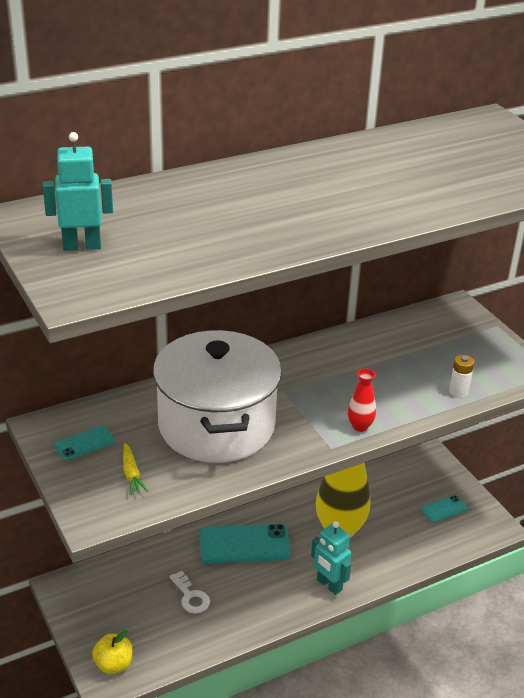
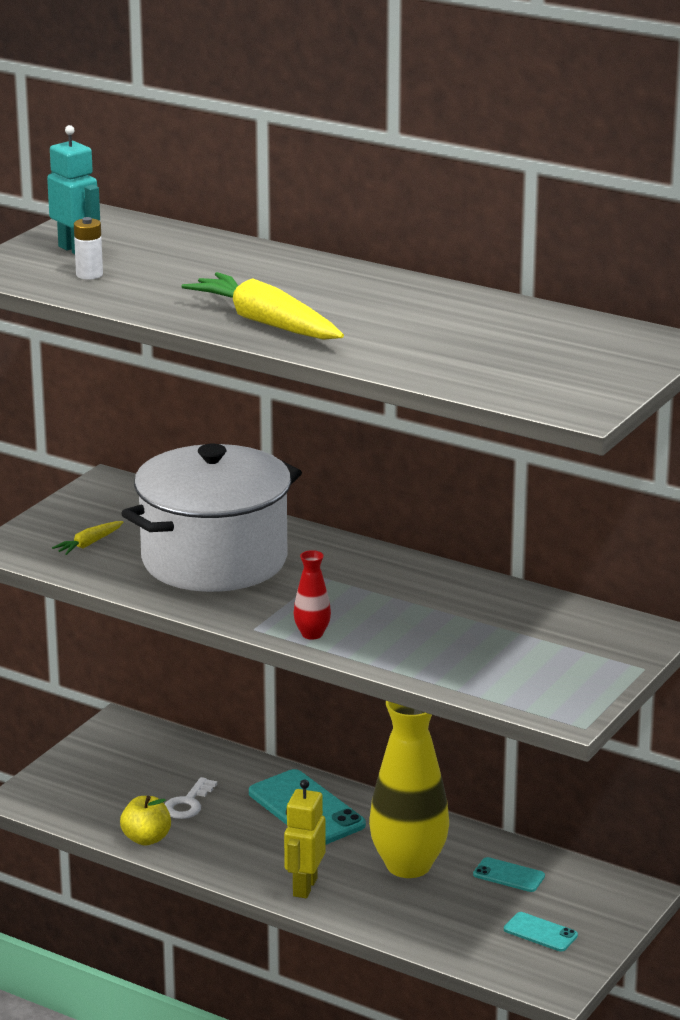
camera: 60 degrees right, 10 degrees down
(84, 443) = (107, 508): turquoise phone -> turquoise phone (509, 875)
(113, 664) = (49, 793): yellow apple -> yellow apple (146, 839)
(329, 222) = (266, 323): none -> yellow carrot
(329, 585) = (304, 887): turquoise robot -> yellow robot
(458, 392) = (457, 675): white battery -> white battery (89, 275)

